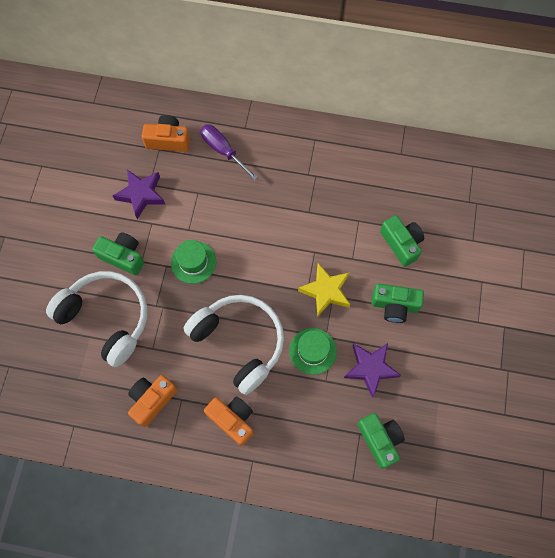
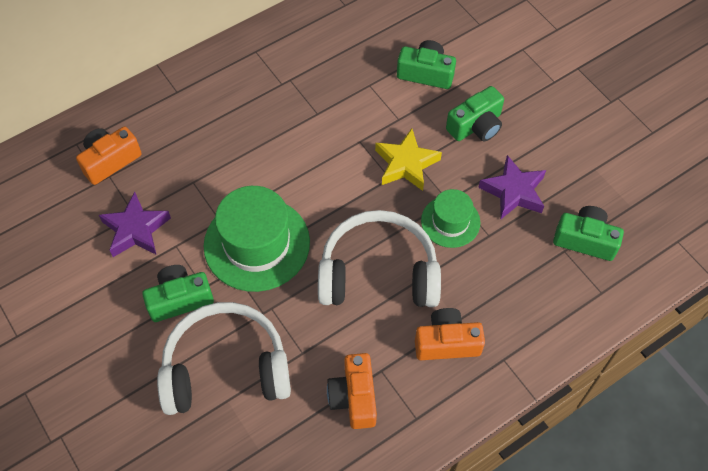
camera: 45 degrees left, 10 degrees down
(193, 262) = (257, 244): green hat -> green hat, size x1.77
(223, 151) = (177, 127): purple screwdriver -> none

